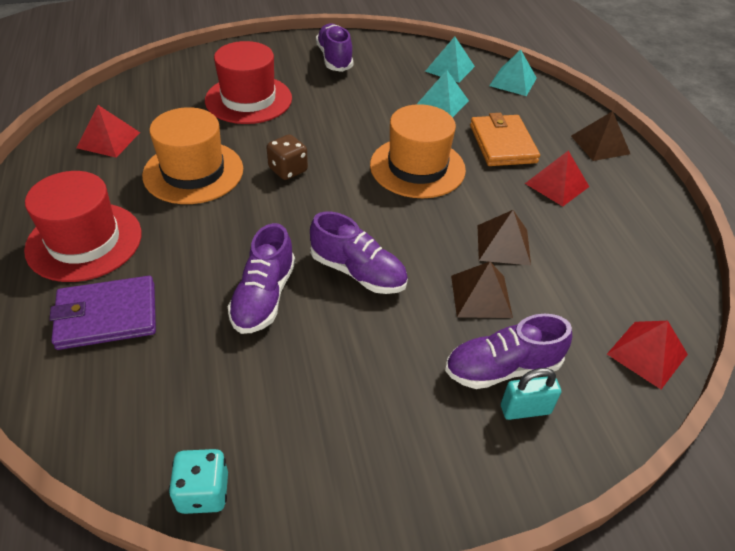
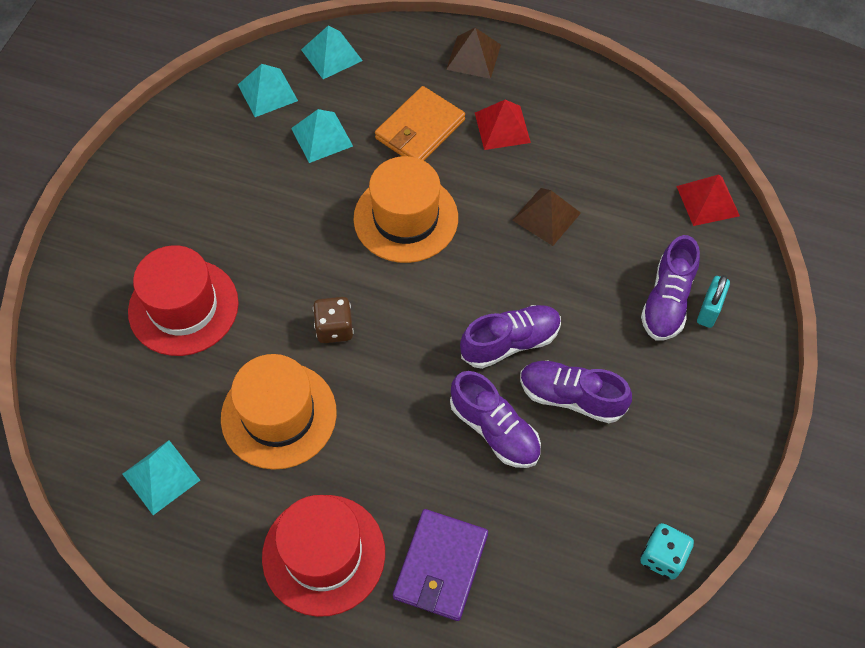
camera: 55 degrees left, 15 degrees up
(108, 140) = (161, 477): red pyramid -> turquoise pyramid
(334, 58) = (165, 185): purple shoe -> purple shoe (571, 397)
(481, 296) = (591, 269): brown pyramid -> none
(502, 144) = (420, 129): orange wallet -> orange wallet turned 75 degrees counterclockwise

